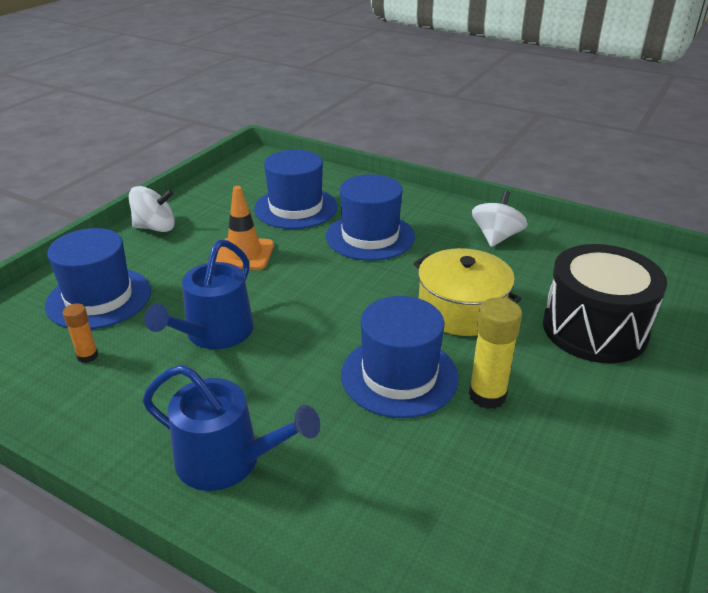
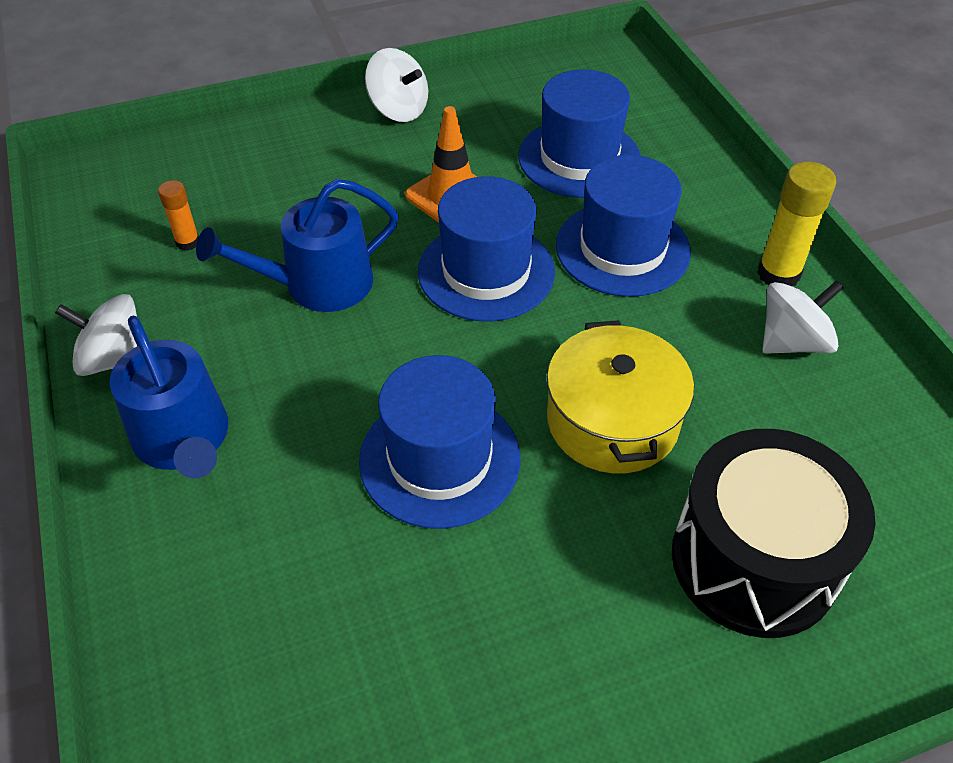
camera: 40 degrees right, 15 degrees up
(99, 298) = (260, 176): blue hat -> blue hat (486, 271)
(113, 447) = (114, 358): none -> white spinning top
(487, 395) = (505, 551): yellow glue stick -> yellow glue stick (778, 274)

